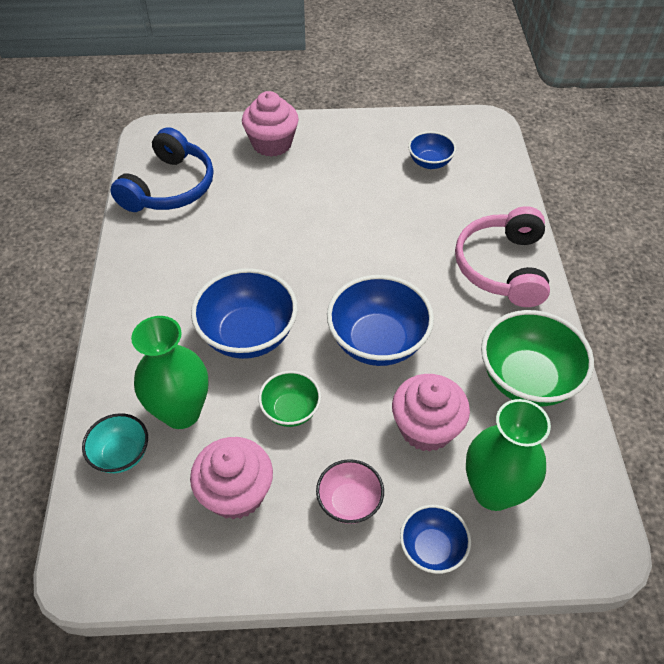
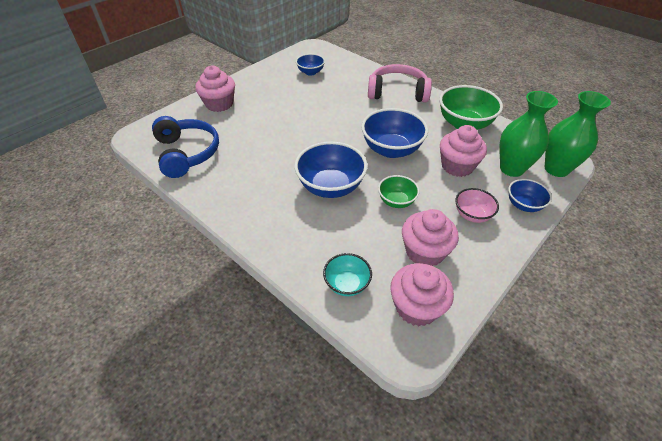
camera: 45 degrees left, 5 degrees down
(146, 539) = (416, 307): none -> pink cupcake
(181, 412) = (348, 241): green vase -> green vase (556, 169)
(502, 267) = (397, 92): pink headphones -> pink headphones turned 135 degrees clockwise

